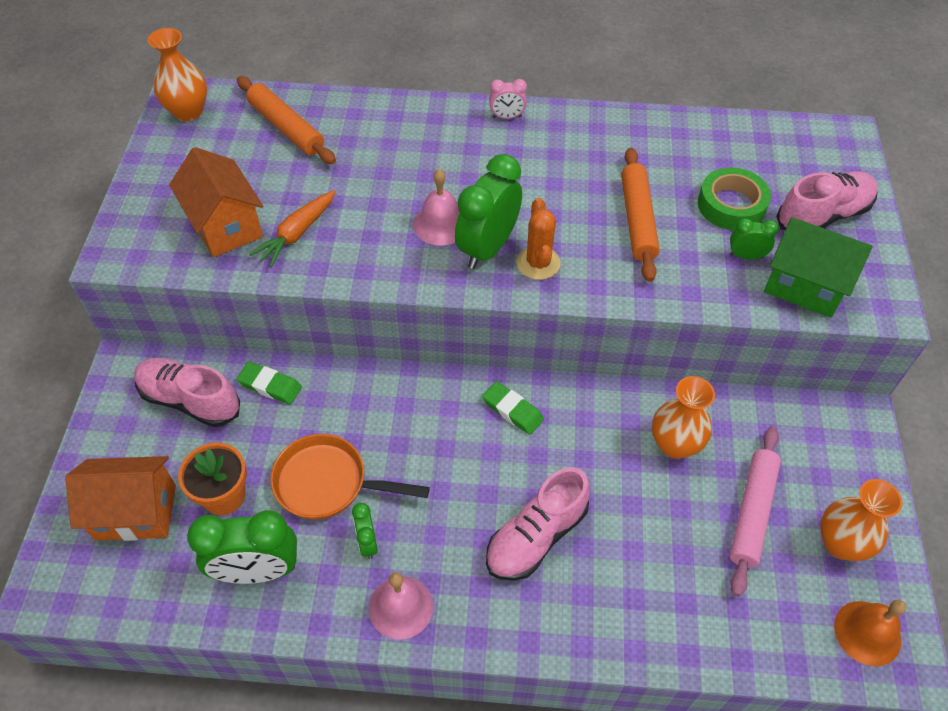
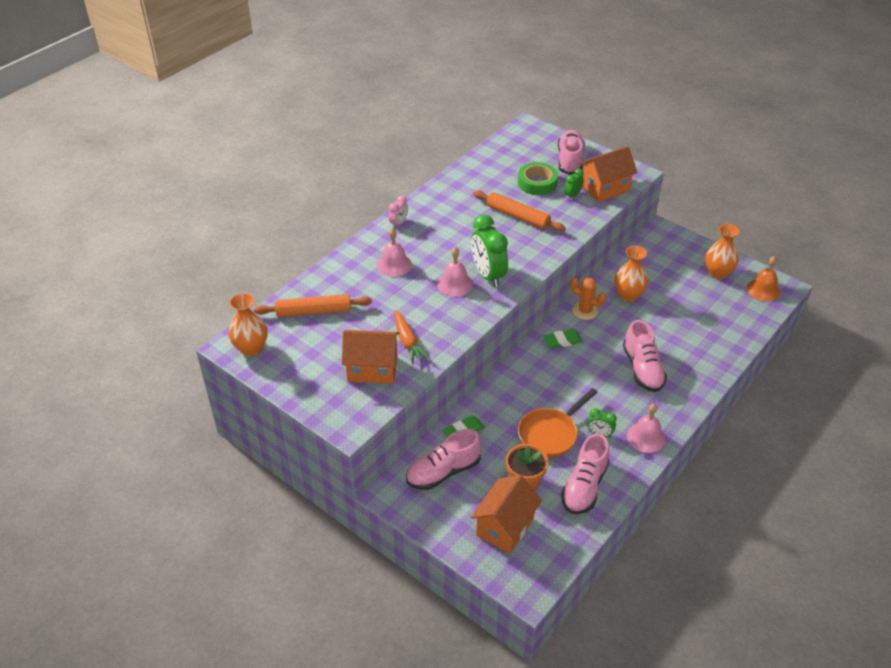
camera: 55 degrees left, 10 degrees down
(257, 571) = (584, 486): green clock -> pink shoe
(426, 151) = (394, 265): none -> pink bell
(538, 263) = (515, 262): orange cactus -> orange cactus (585, 311)
(752, 513) = (683, 291): pink rolling pin -> none
(804, 285) = (605, 188): green house -> orange house

